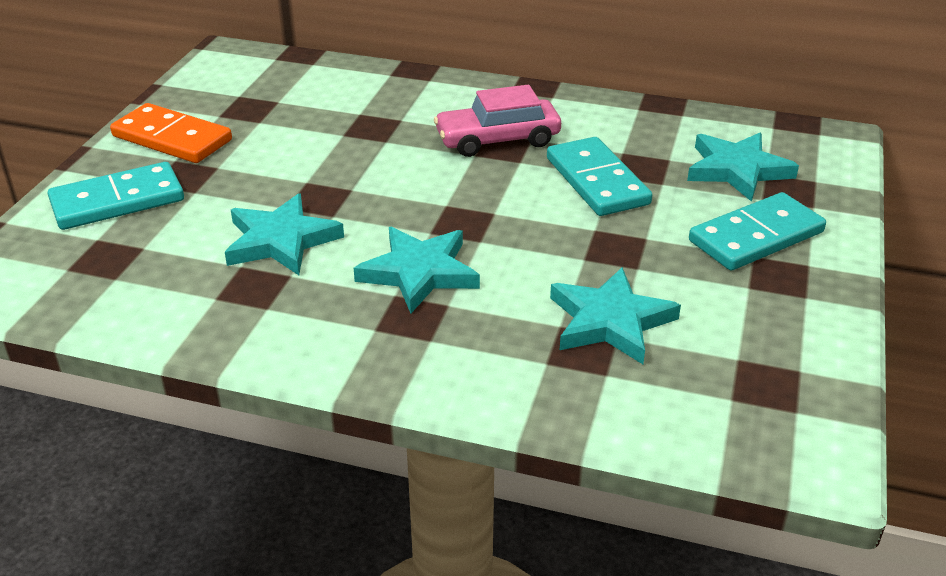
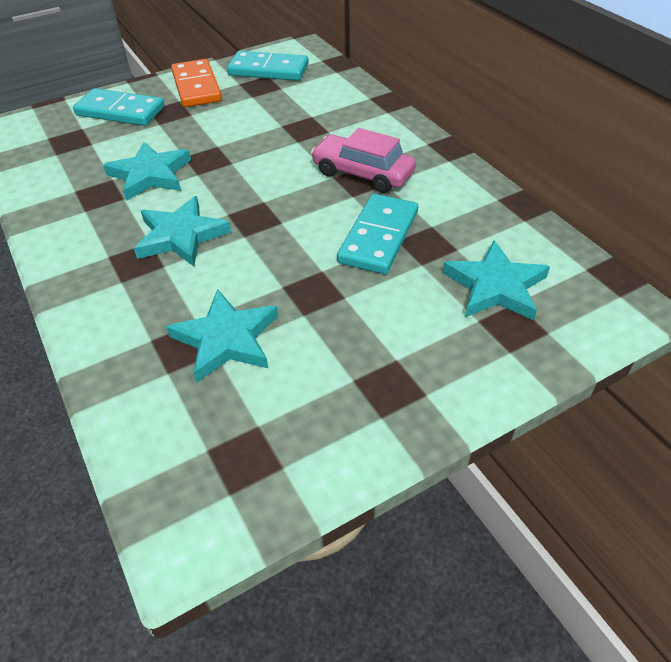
camera: 45 degrees right, 10 degrees up
(756, 237) = (422, 346): turquoise domino -> turquoise domino (268, 70)

